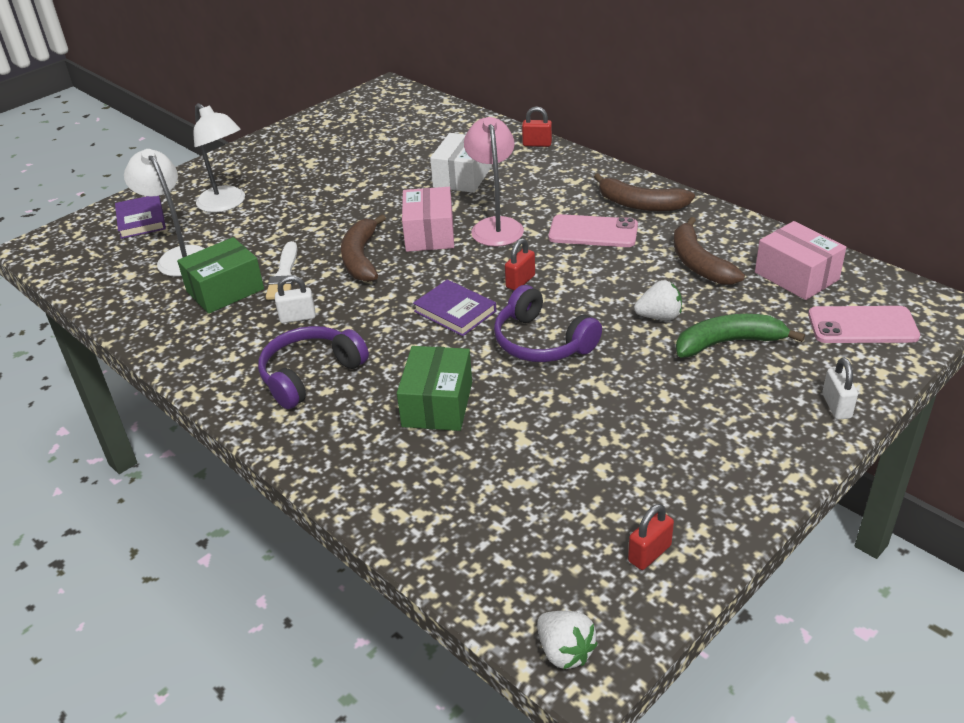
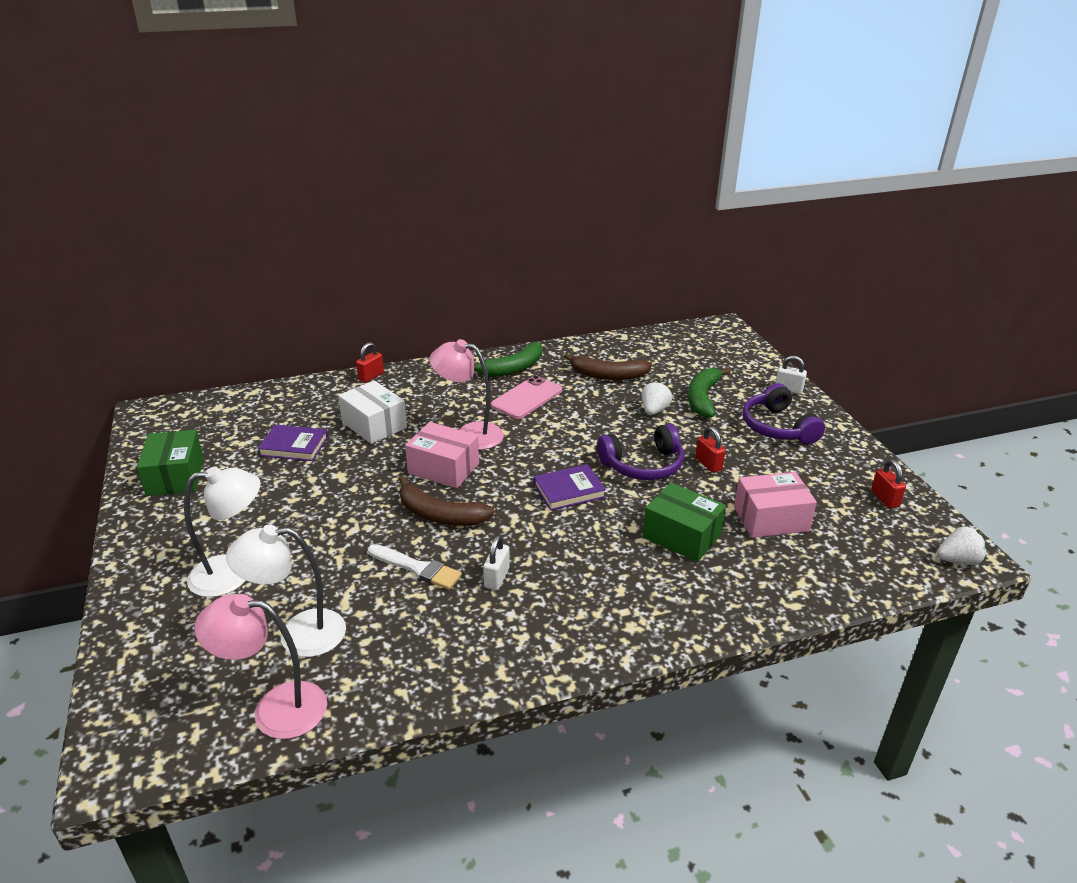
camera: 65 degrees left, 5 degrees down
(105, 279) = (275, 709): none -> pink lamp
(141, 220) = (178, 650): purple book -> purple book (294, 446)
(225, 290) = (402, 614): green box -> green box (175, 476)
(310, 375) = (591, 593): purple headphones -> purple headphones (778, 427)
(520, 281) = (558, 449): red padlock -> red padlock (708, 464)
(640, 204) = (513, 368): brown banana -> green banana
(796, 276) = (654, 351): pink box -> pink box (771, 519)
(862, 326) = (721, 353): pink phone -> none

